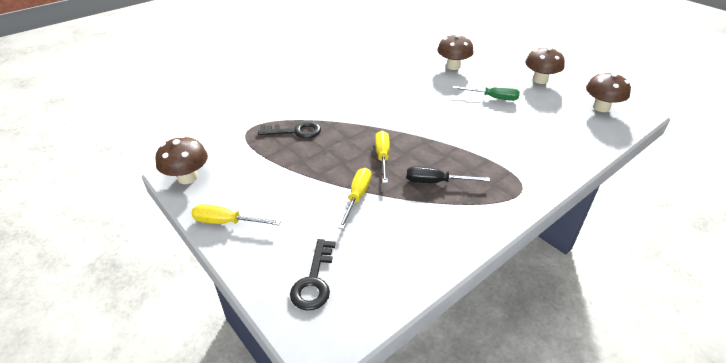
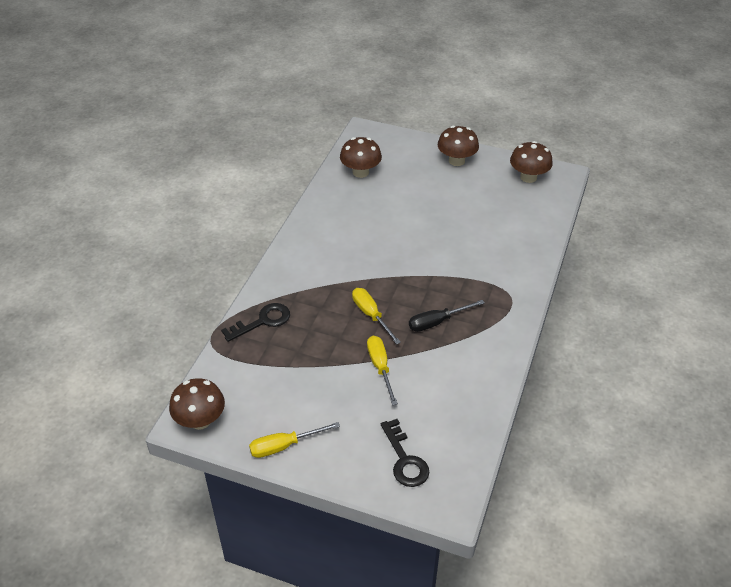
camera: 30 degrees left, 5 degrees up
(493, 98) = (426, 202): green screwdriver -> none

